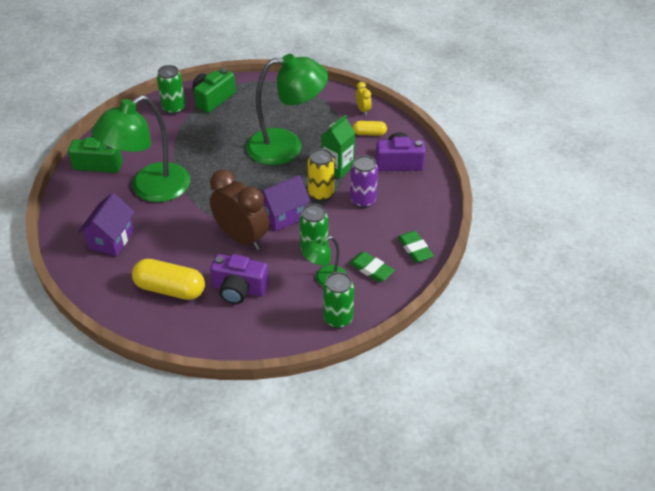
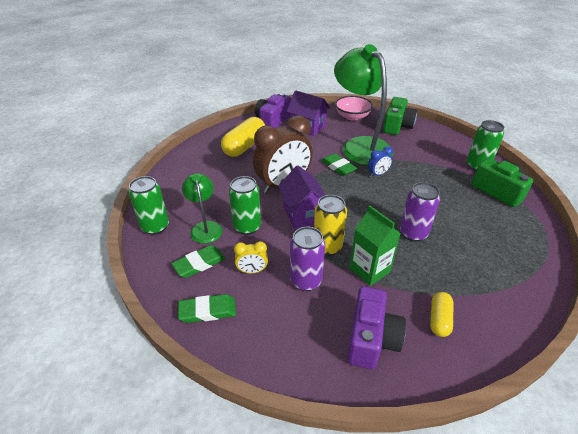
camera: 105 degrees right, 5 degrees down
(78, 202) = (352, 116): none -> pink bowl
(197, 201) = (338, 167): none -> green eraser
(204, 172) = (378, 174): none -> blue clock
(239, 289) = (225, 177): purple camera -> purple camera (272, 121)
(286, 146) = (413, 233): green lamp -> purple can
(363, 110) = (496, 325): yellow clock -> yellow clock (252, 271)

